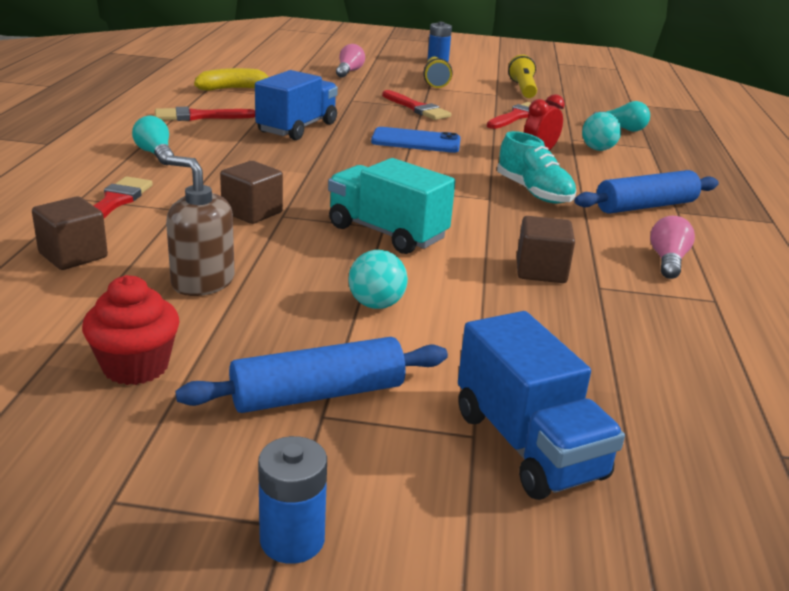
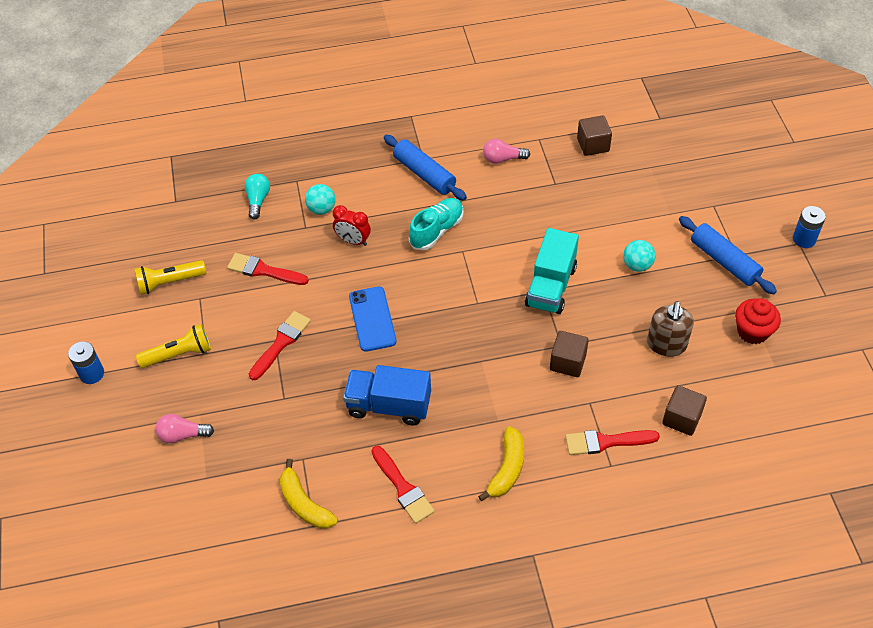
camera: 105 degrees left, 25 degrees up
(155, 154) = (507, 469): turquoise light bulb -> yellow banana
(528, 445) = (707, 189): blue truck -> none
(541, 271) = (552, 209): brown cube -> brown cube (593, 145)

